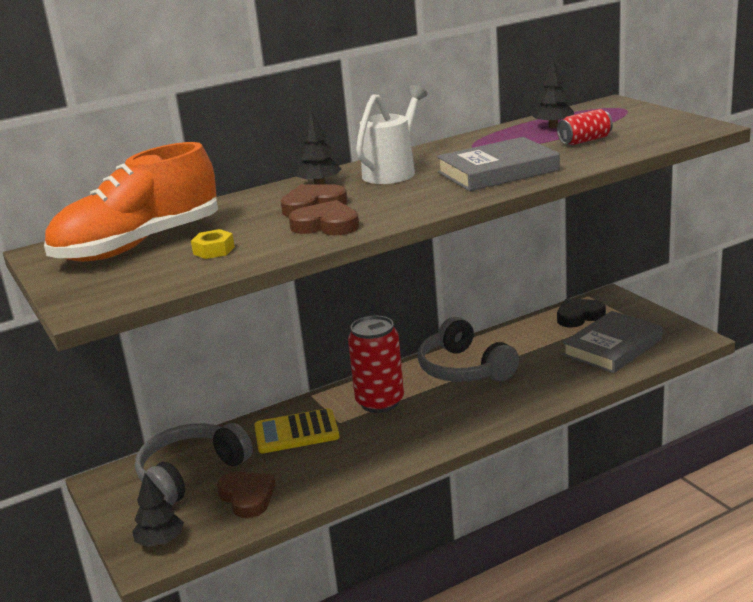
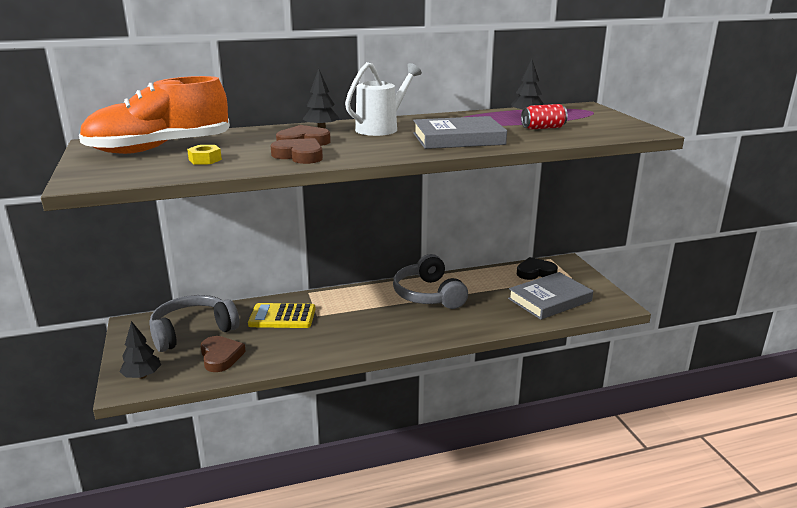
camera: 10 degrees right, 0 degrees up
(380, 402) = (353, 307): red can -> none

